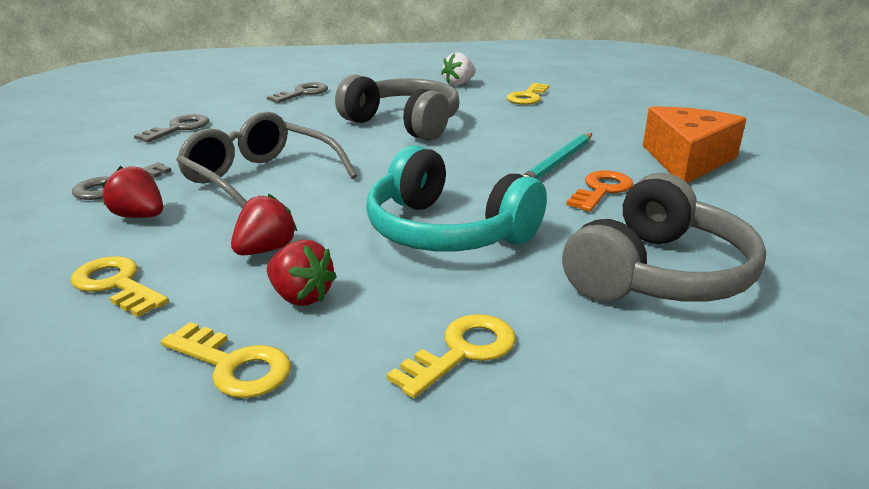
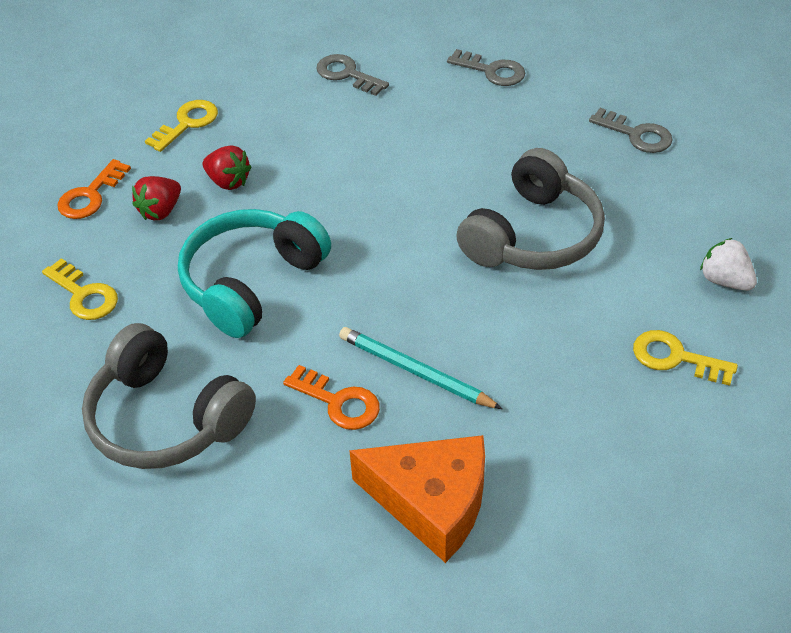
camera: 90 degrees right, 20 degrees up
(140, 216) = (288, 104): red strawberry -> none
(234, 365) = (90, 195): yellow key -> orange key
(260, 179) = (362, 153): grey glasses -> none

